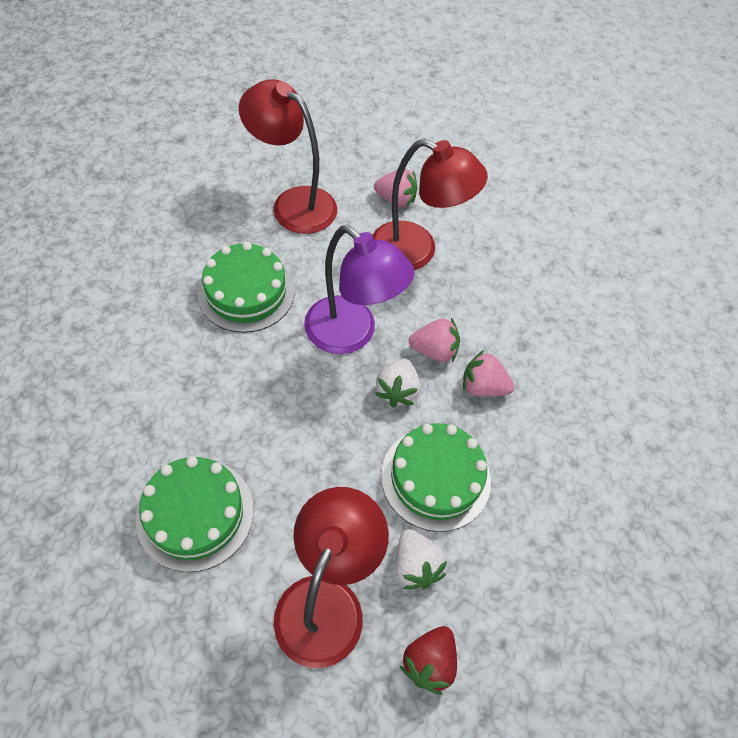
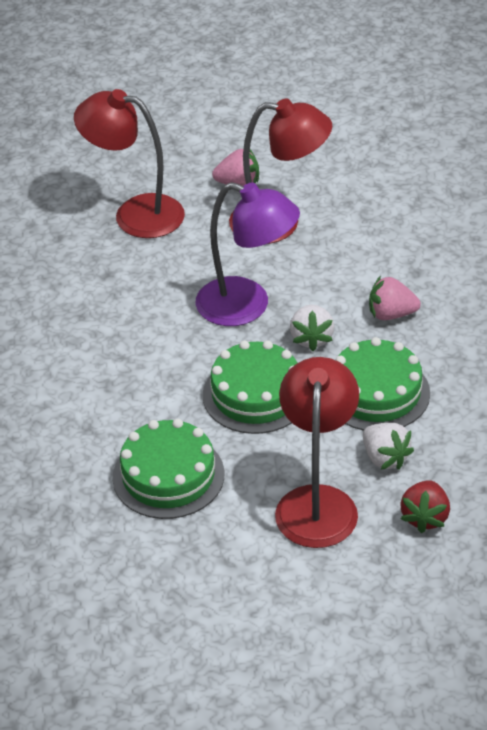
camera: 10 degrees left, 15 degrees down
(246, 292) = (126, 300): green cake -> green cake (256, 394)
(434, 350) = (333, 298): pink strawberry -> none

